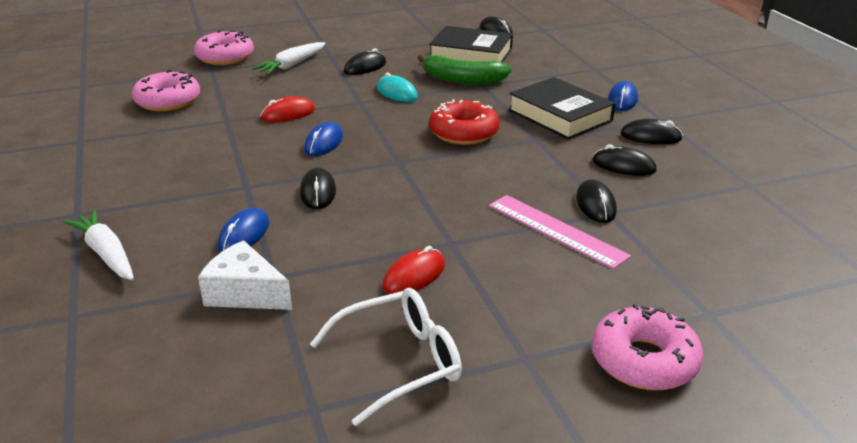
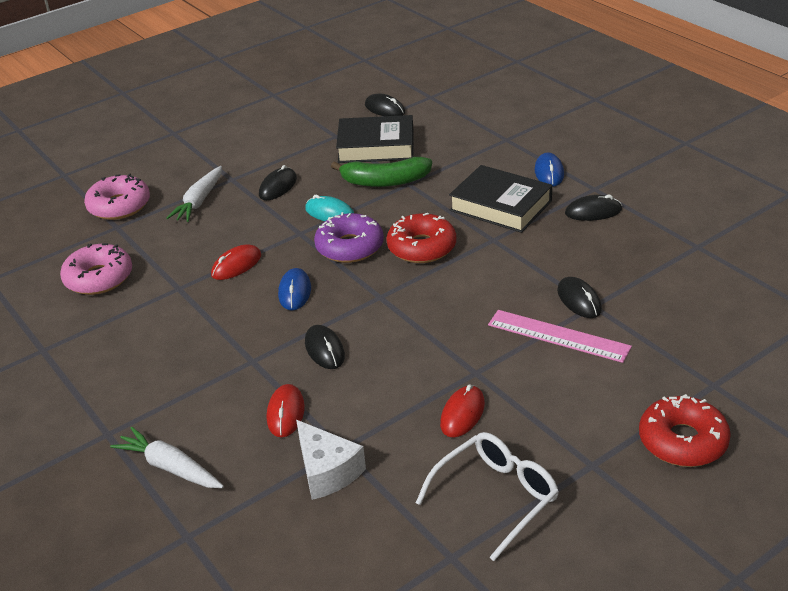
camera: 15 degrees left, 5 degrees up
(244, 234) = (285, 413): blue mouse -> red mouse
(245, 293) = (327, 471): white cheese -> white cheese turned 135 degrees counterclockwise
(397, 120) = (349, 247): none -> purple donut
(623, 166) = (584, 251): black mouse -> none
(644, 360) = (682, 441): pink donut -> red donut

